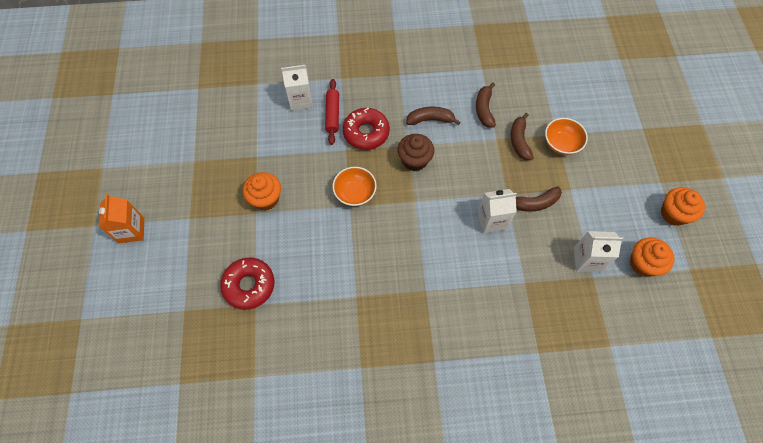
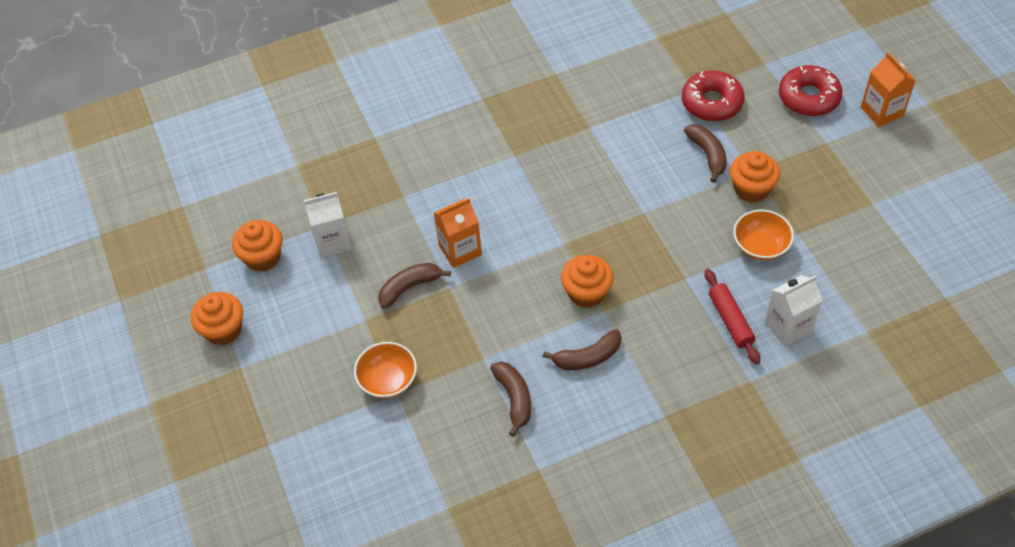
camera: 165 degrees right, 10 degrees down
(355, 193) = (645, 229): orange bowl -> orange bowl (760, 246)
(366, 133) = (670, 309): red donut -> red donut (808, 97)
(414, 160) = (586, 293): brown cupcake -> orange cupcake
(492, 220) = (460, 250): white carton -> orange carton
(519, 141) = (450, 365): brown banana -> brown banana (707, 155)

